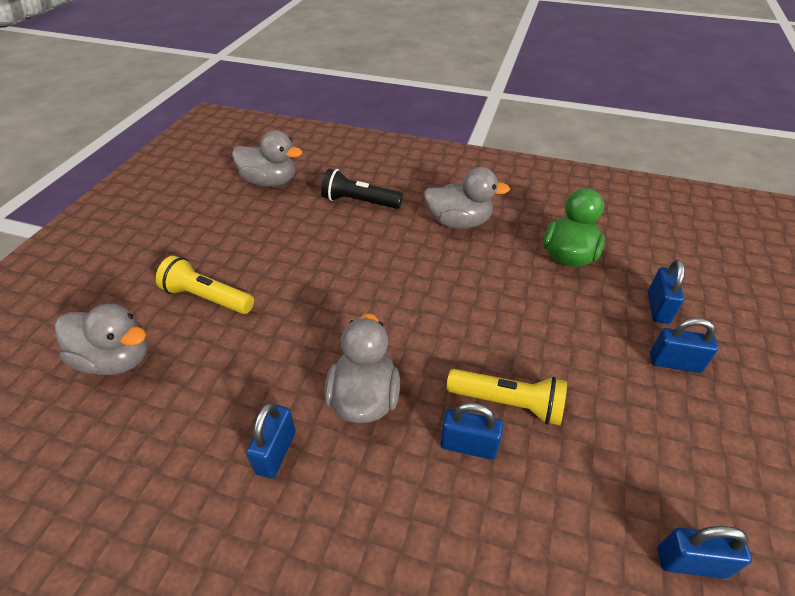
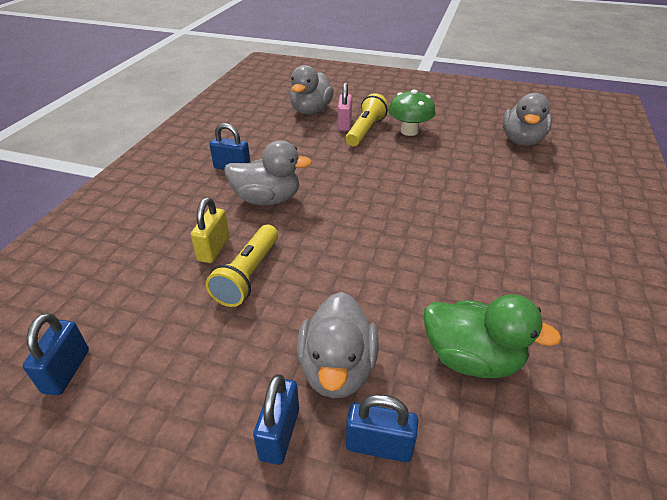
camera: 90 degrees right, 5 degrees down
(180, 319) = (344, 124): none -> pink padlock
(223, 258) = (409, 131): none -> green mushroom
(359, 202) = (514, 190): black flashlight -> none
(459, 222) = (506, 259): grey duck -> grey duck (337, 369)
(468, 445) = (214, 249): blue padlock -> yellow padlock

